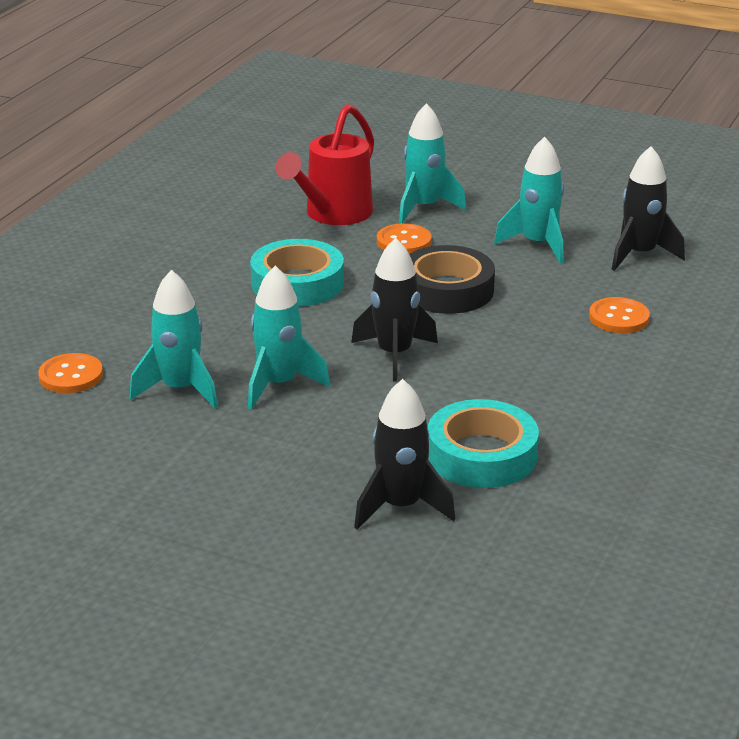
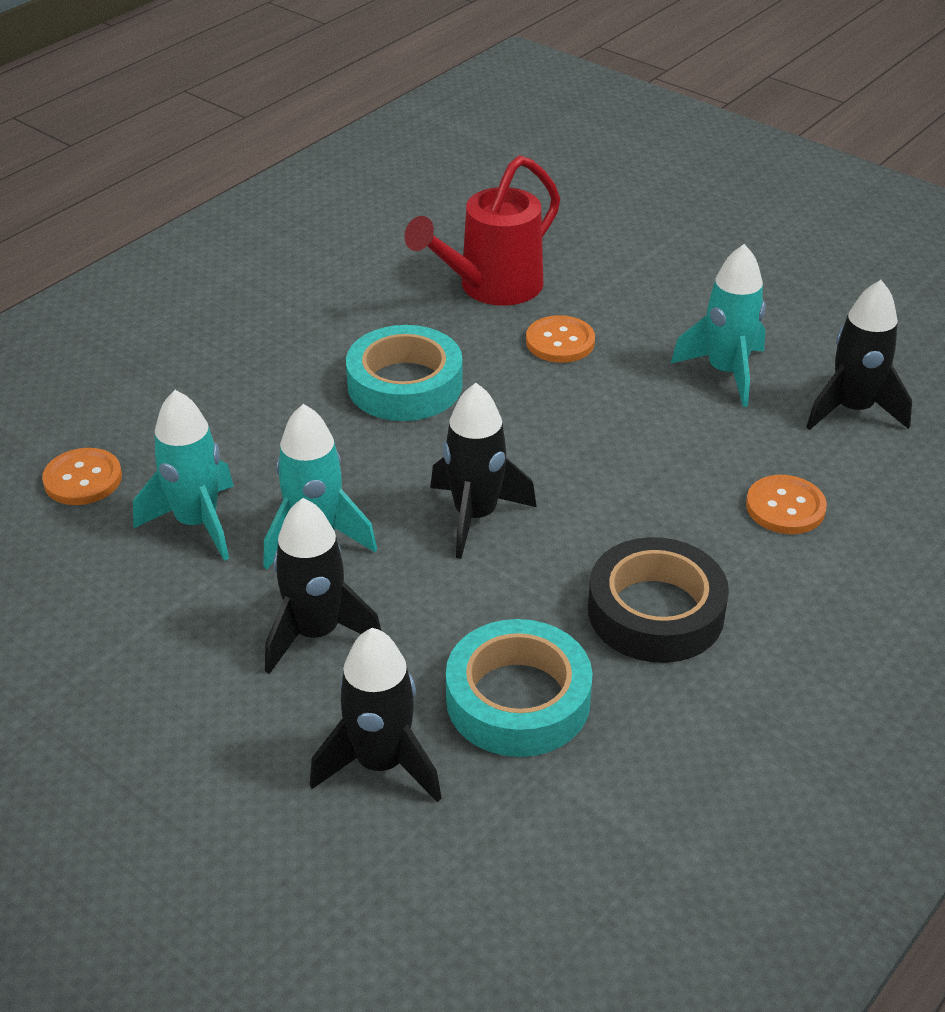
camera: 15 degrees right, 10 degrees up
(311, 441) = (316, 633): none -> black rocket
(424, 208) = (606, 294): turquoise rocket -> none
(447, 290) = (582, 425): black tape -> black tape (655, 611)

